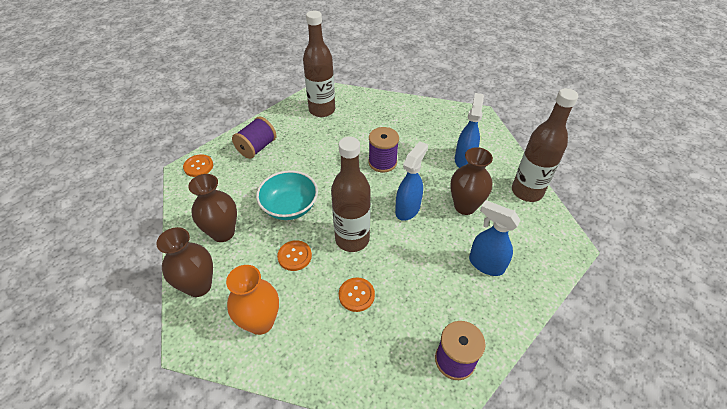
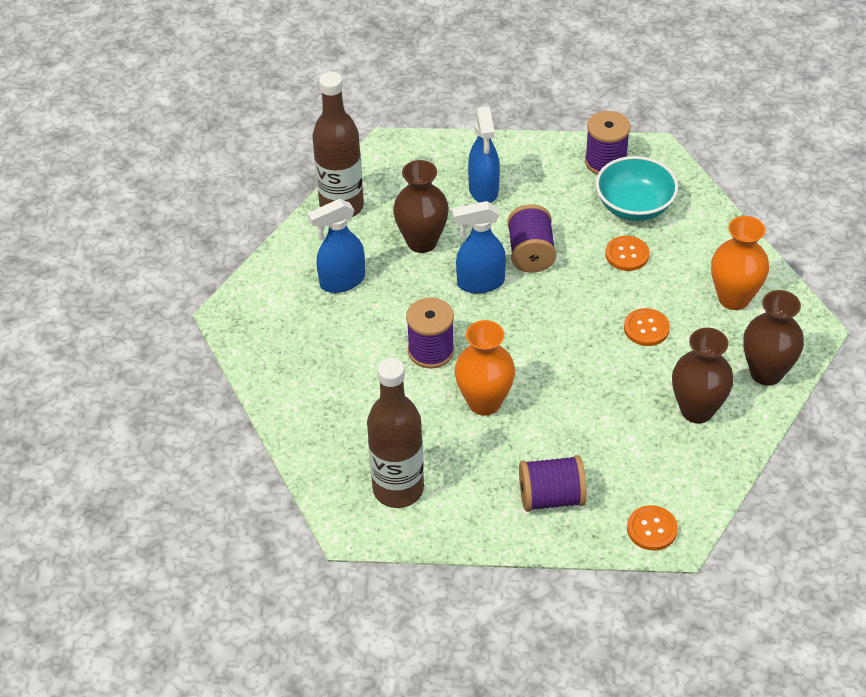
camera: 130 degrees left, 0 degrees up
(290, 207) = (596, 382): turquoise bowl -> turquoise bowl (634, 206)
(330, 160) = (484, 402): none -> orange vase
(352, 239) = (572, 300): brown bottle -> none
(407, 247) = (531, 253): none -> purple spool

